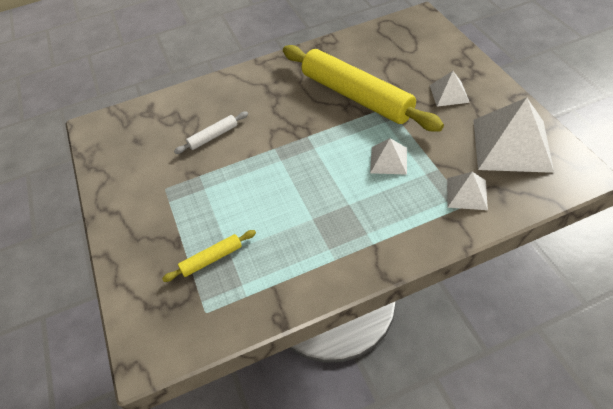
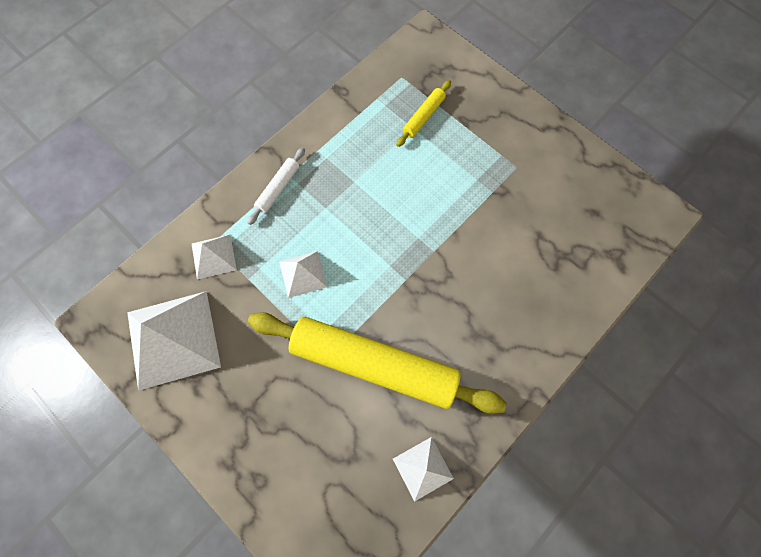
camera: 150 degrees right, 20 degrees up
(213, 136) = (512, 245): white rolling pin -> white rolling pin (278, 188)
(449, 93) = (257, 406): white pyramid -> white pyramid (423, 468)

